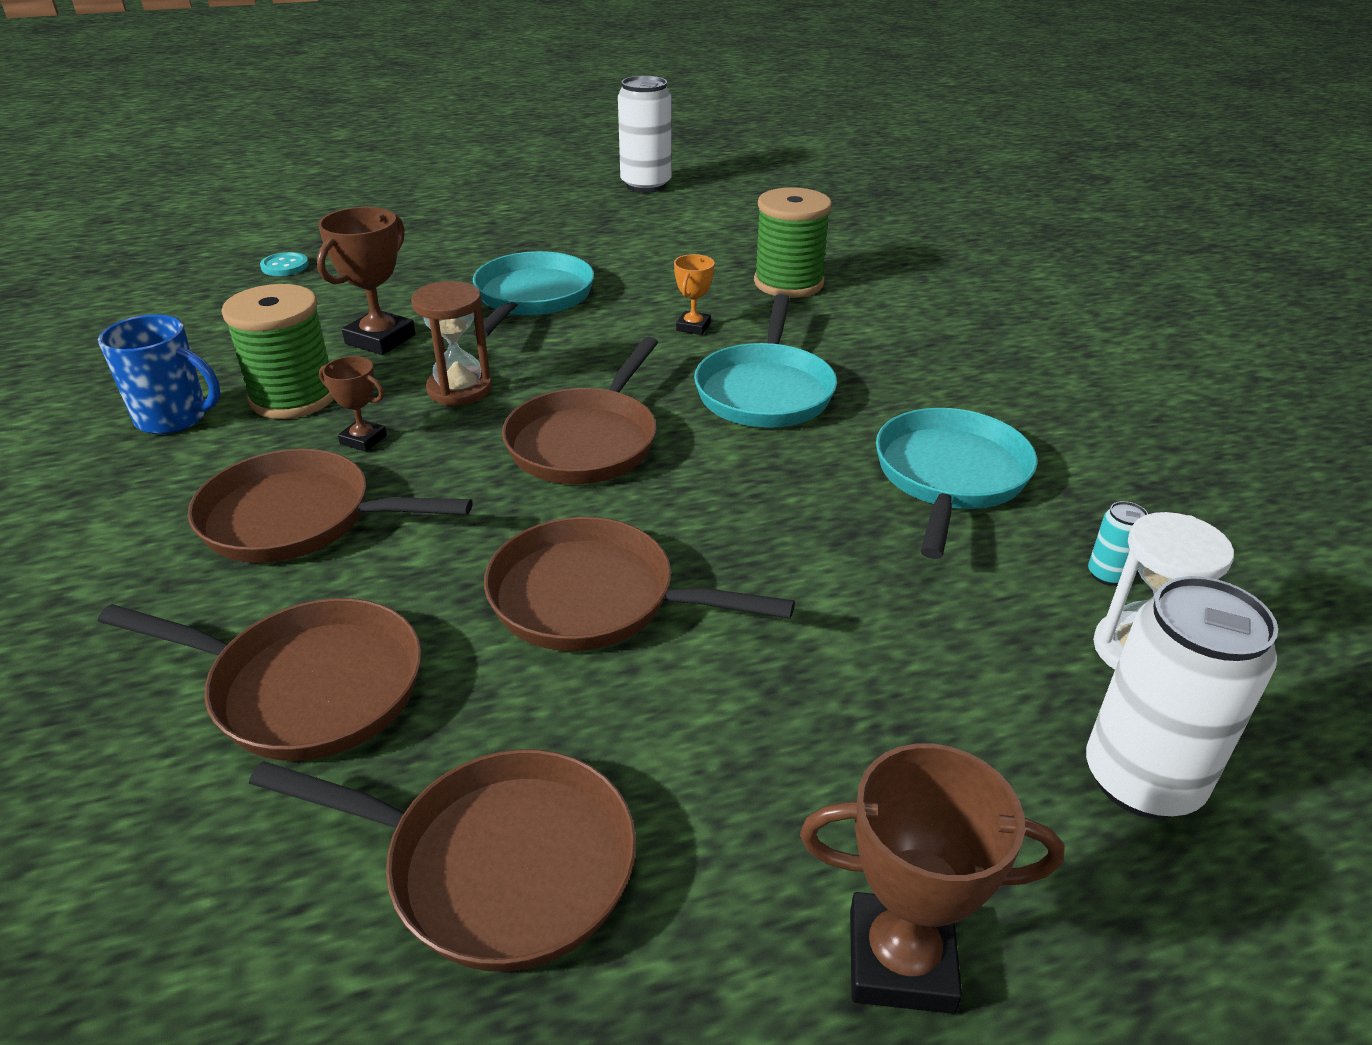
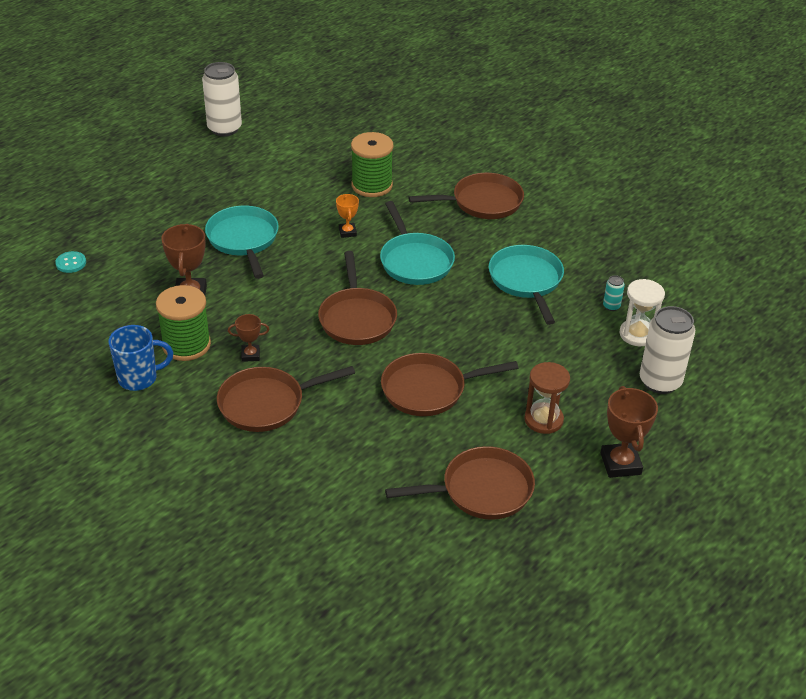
camera: 30 degrees left, 5 degrees up
(306, 687) = (353, 466): brown pan -> brown pan (482, 202)
(459, 389) = (266, 311): brown hourglass -> brown hourglass (543, 420)
(900, 960) = (620, 464): brown trophy -> brown trophy turned 75 degrees counterclockwise

